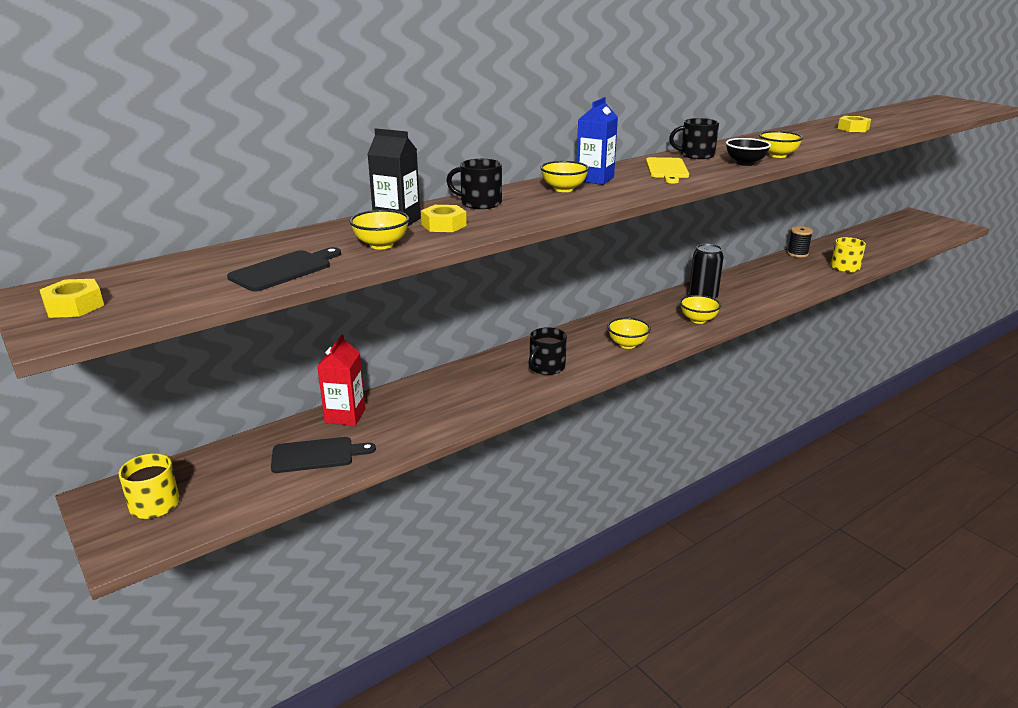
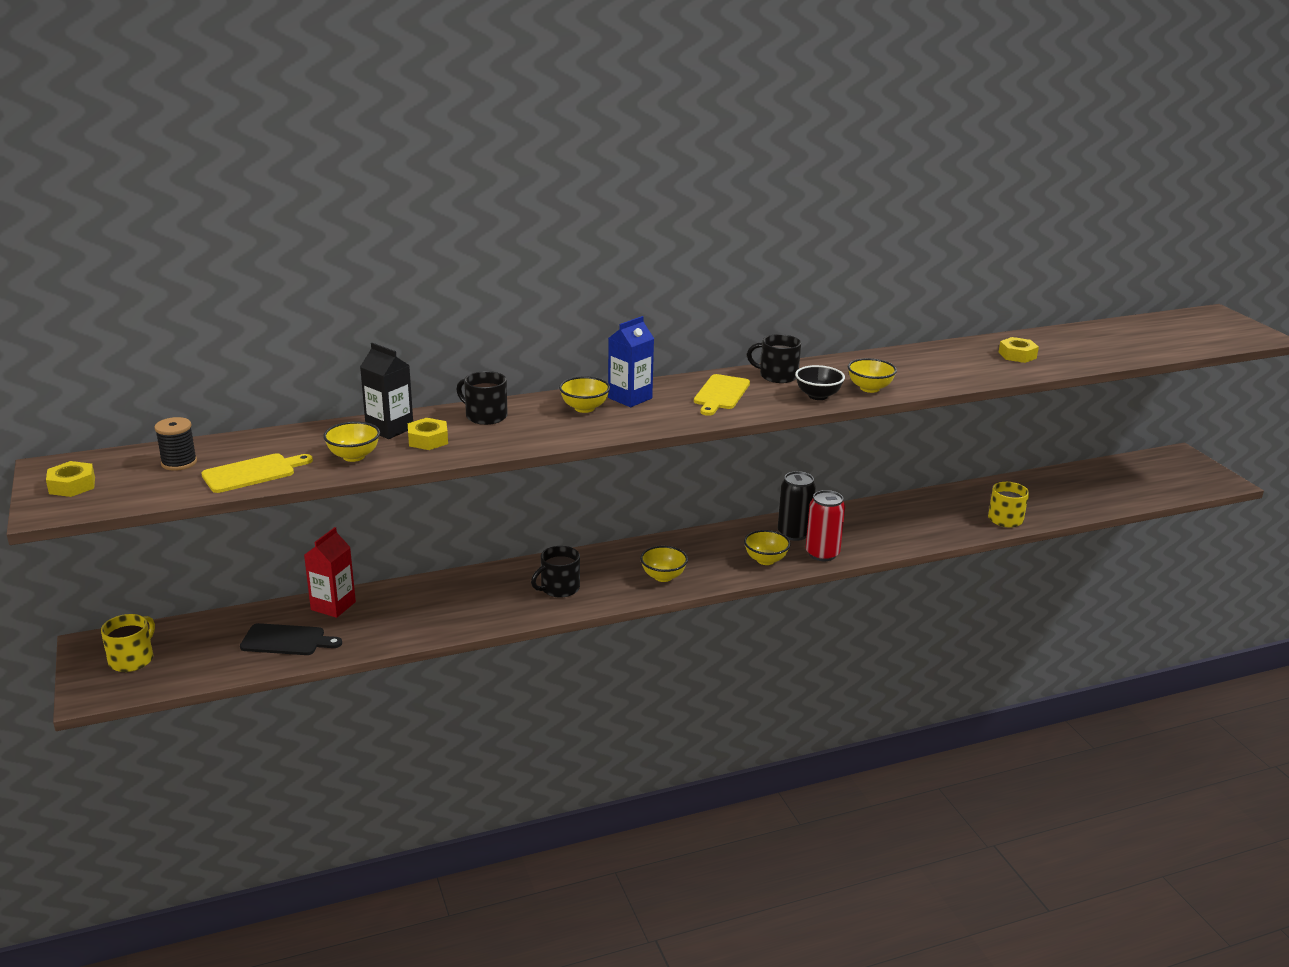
camera: 15 degrees right, 0 degrees up
(284, 270) = (252, 473): black cutting board -> yellow cutting board
(737, 309) = (822, 554): none -> red can
(797, 253) = (963, 491): black spool -> black spool (179, 463)

